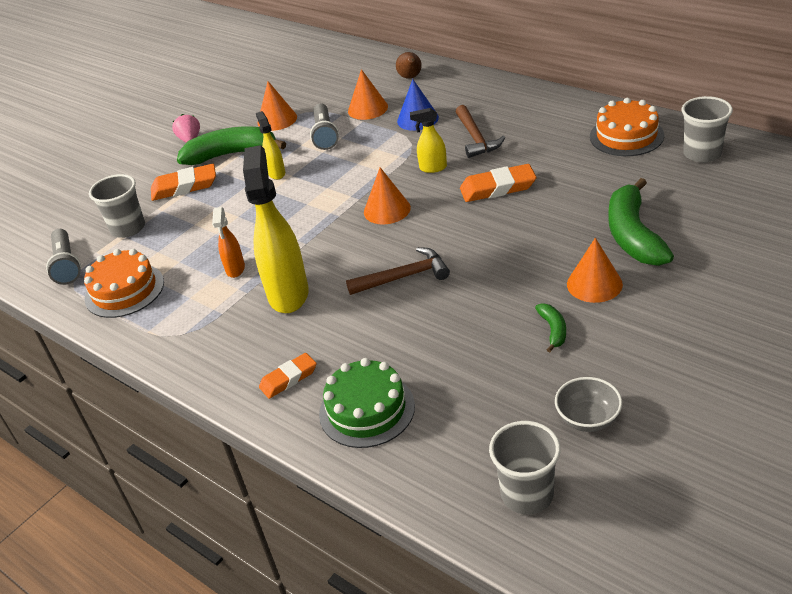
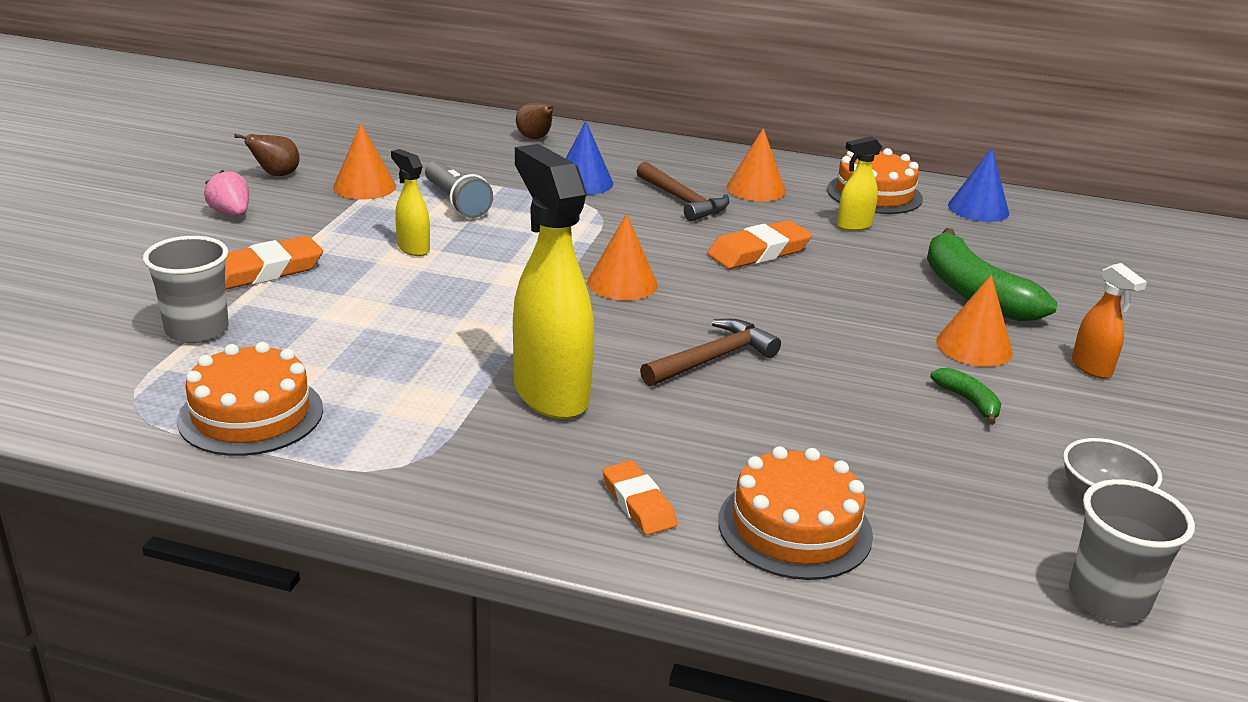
camera: 30 degrees left, 10 degrees down
(67, 265) = (108, 388): grey flashlight -> none
(231, 108) = (276, 175): none -> brown pear
(231, 154) = (319, 229): green banana -> none
(235, 269) = (436, 370): orange spray bottle -> orange spray bottle (1091, 368)
(288, 378) = (638, 503): orange eraser -> orange eraser turned 60 degrees counterclockwise
(367, 410) = (794, 527): green cake -> orange cake
(368, 109) = (499, 172): orange cone -> orange cone (756, 189)
(432, 168) = (650, 234): yellow spray bottle -> yellow spray bottle (853, 226)
(702, 154) = (978, 209): grey cup -> blue cone

